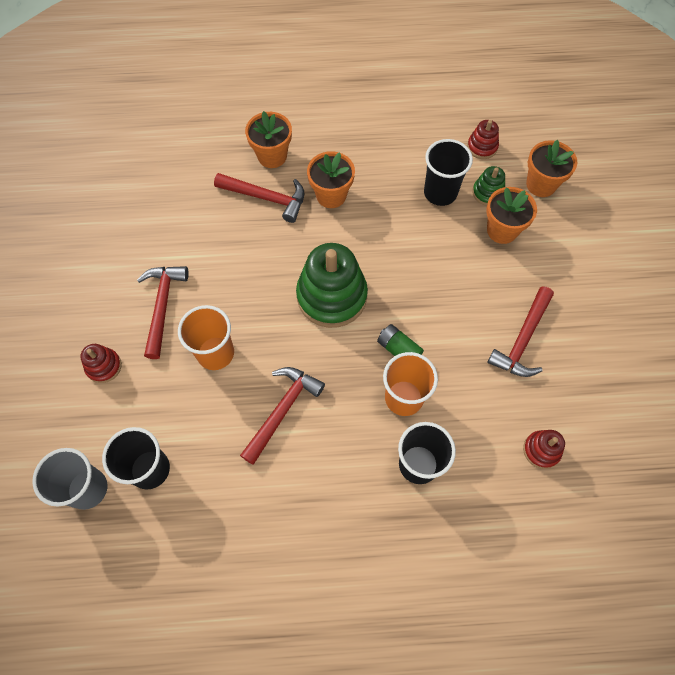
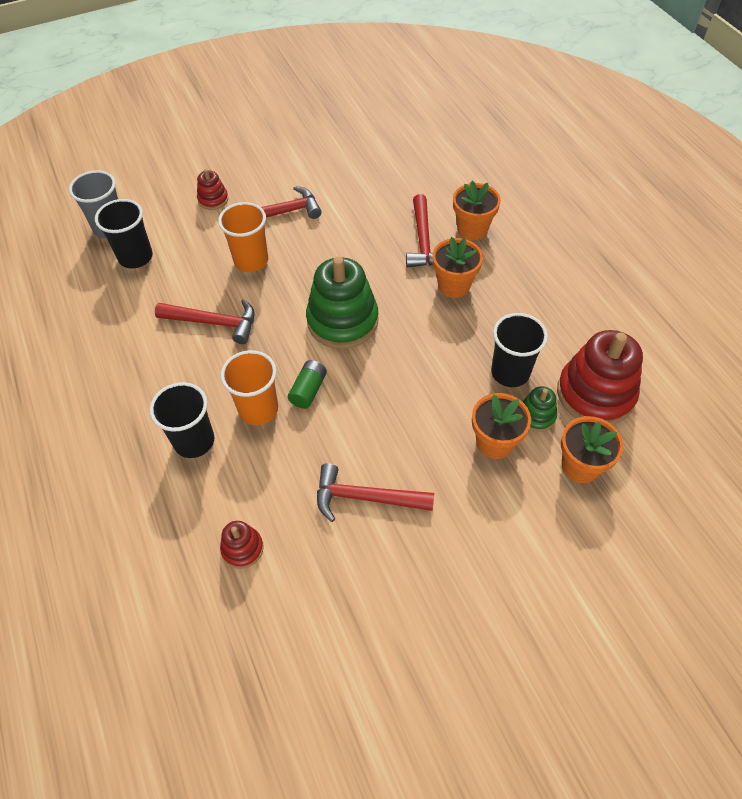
camera: 70 degrees right, 10 degrees down
(482, 147) = (595, 394): red stacking toy -> red stacking toy, size x2.07

